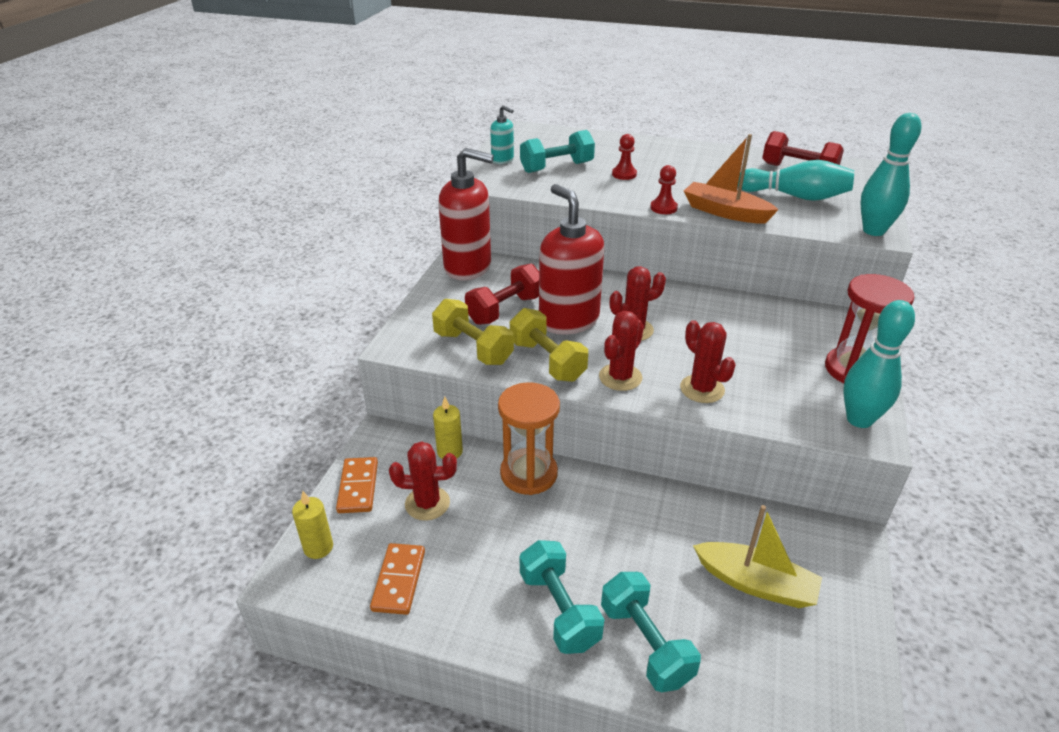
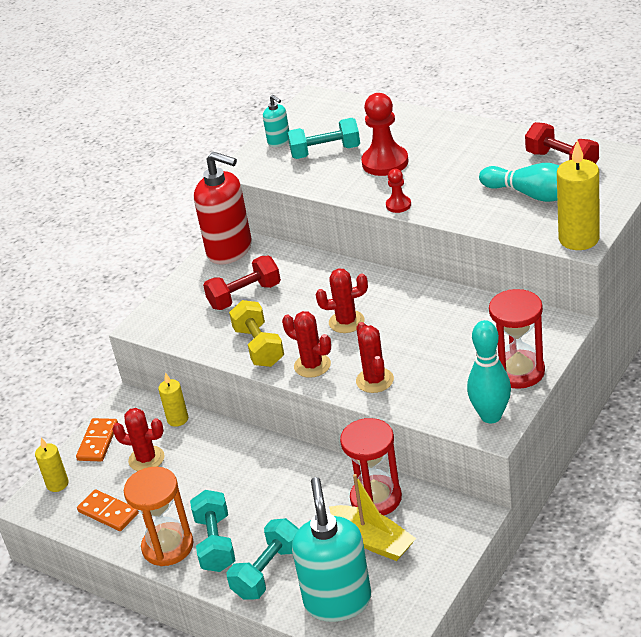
camera: 20 degrees right, 0 degrees up
(399, 580) = (108, 512): orange domino -> orange domino turned 75 degrees counterclockwise
(473, 348) = (203, 331): yellow dumbbell -> none
(529, 473) = (234, 442): orange hourglass -> orange hourglass (168, 546)
(568, 320) = (295, 309): red soap dispenser -> none
(620, 377) = (312, 365): red cactus -> red cactus turned 75 degrees clockwise
(624, 174) = (385, 162): red pawn -> red pawn, size x1.93
(645, 644) = (268, 572): turquoise dumbbell -> turquoise dumbbell turned 45 degrees clockwise
(725, 212) = (453, 212): orange boat -> none
(729, 527) = (376, 498): none -> red hourglass
(757, 677) = (338, 601): none -> turquoise soap dispenser
(873, 231) = (579, 239): turquoise bowling pin -> yellow candle

